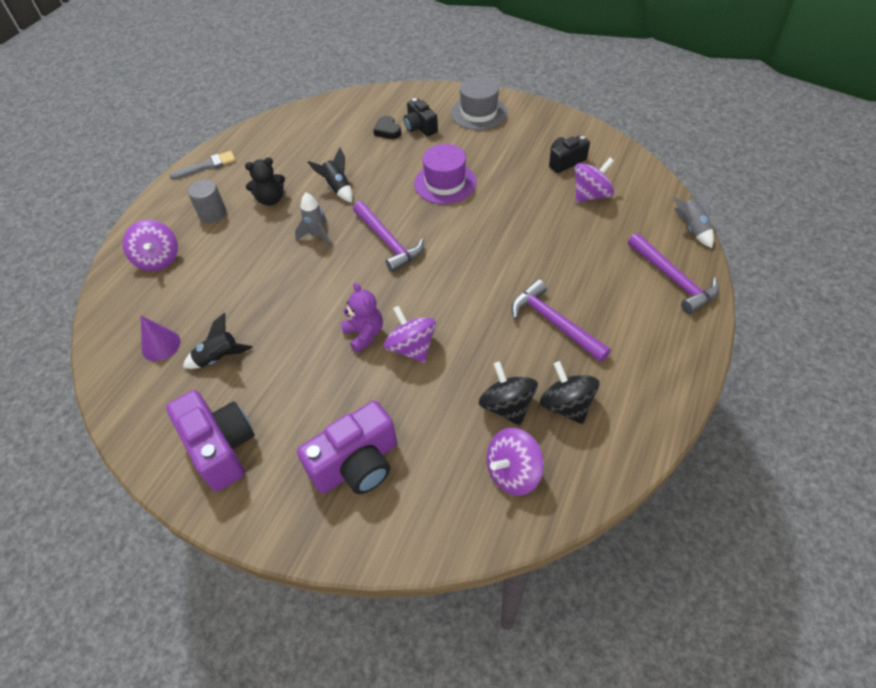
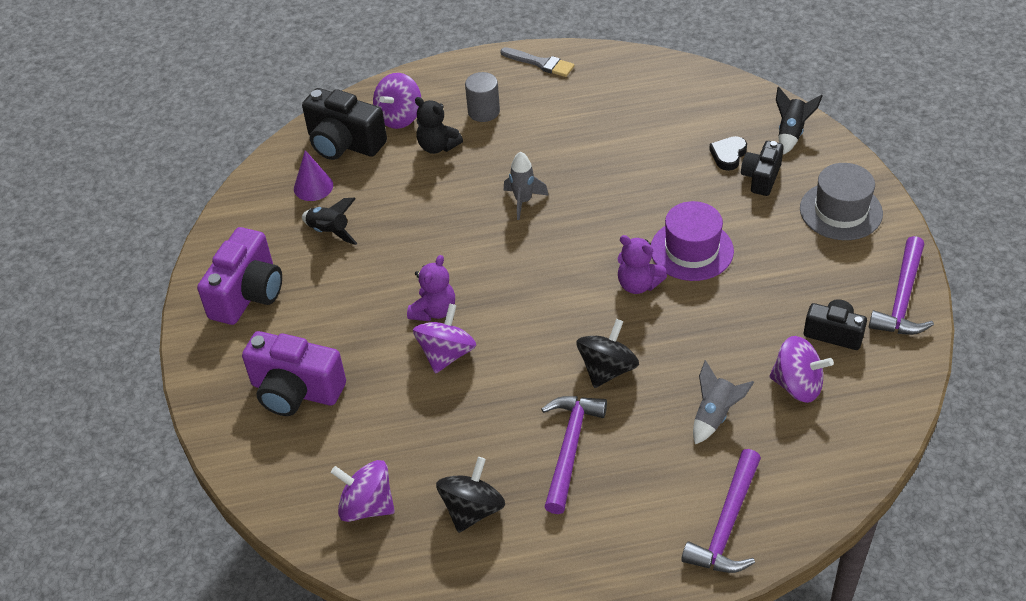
camera: 55 degrees right, 5 degrees down
(141, 304) = (344, 143): none -> black camera
(271, 200) = (539, 137): black teddy bear -> black teddy bear (437, 146)
(337, 188) = (601, 173): black rocket -> black rocket (791, 133)
(388, 242) = (563, 257): purple hammer -> purple hammer (902, 298)
(448, 220) = (638, 284): none -> purple teddy bear
(507, 406) = (436, 463): black spinning top -> black spinning top (607, 369)
(691, 229) = (831, 507): grey rocket -> grey rocket (714, 416)

